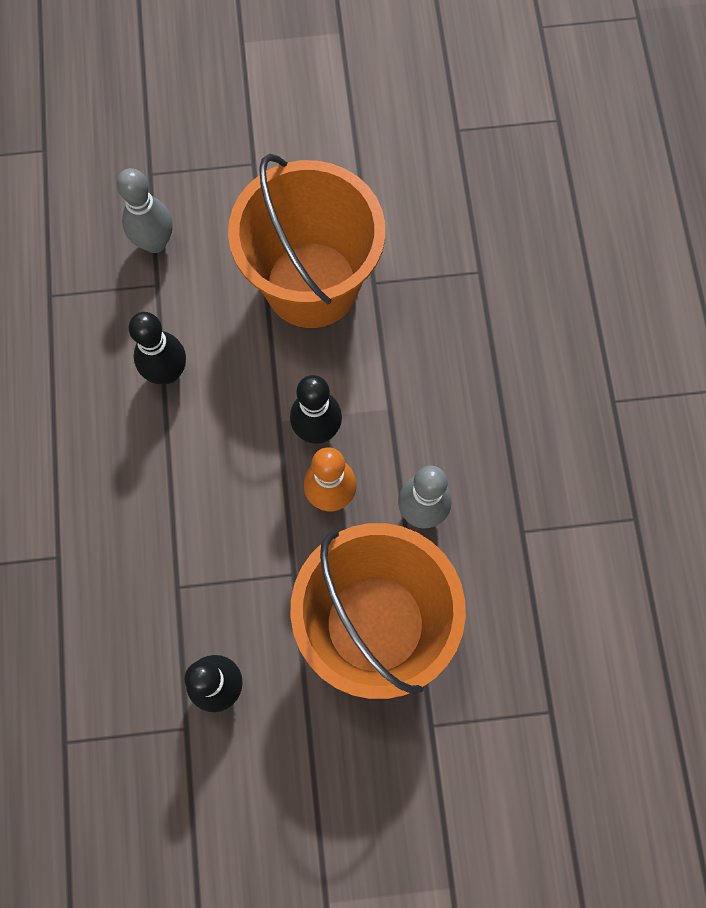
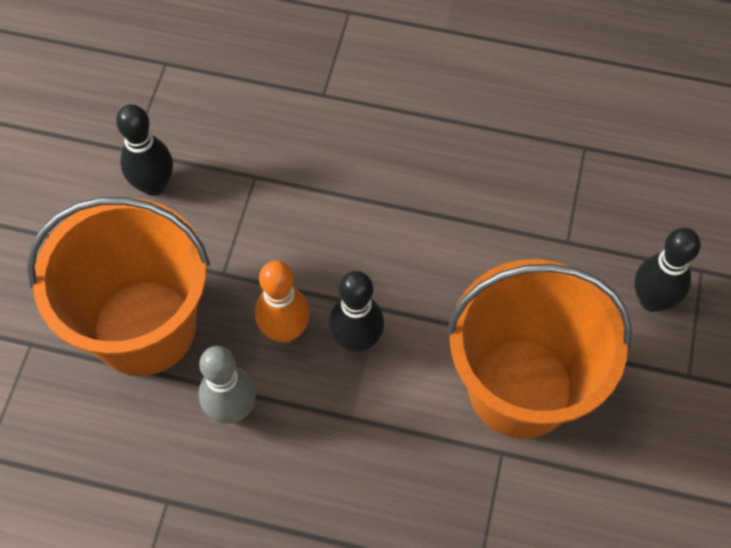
camera: 110 degrees right, 10 degrees down
(155, 242) = (617, 253): grey bowling pin -> none
(167, 372) = (468, 225): black bowling pin -> black bowling pin (652, 300)

